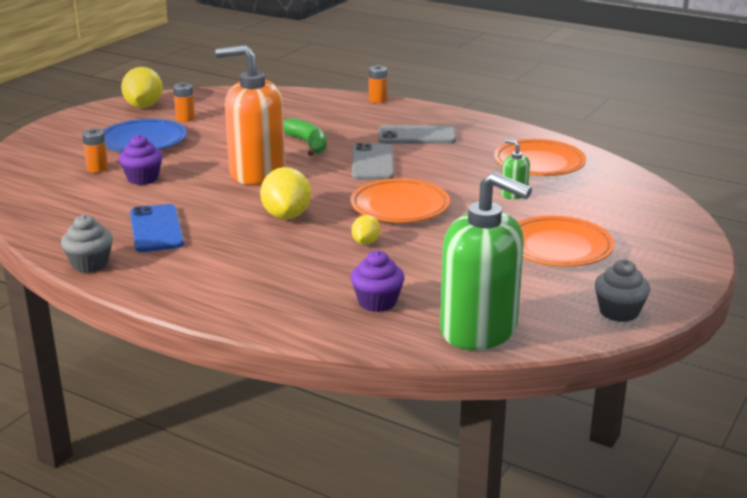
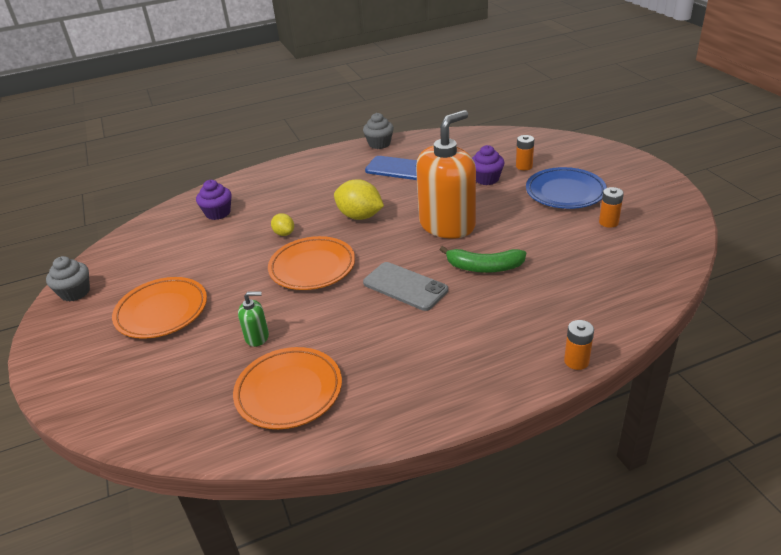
camera: 130 degrees right, 10 degrees up
(143, 106) = (662, 209): yellow lemon -> none
(416, 136) = (440, 341): grey phone -> none
(479, 330) = (145, 234): green soap dispenser -> none

